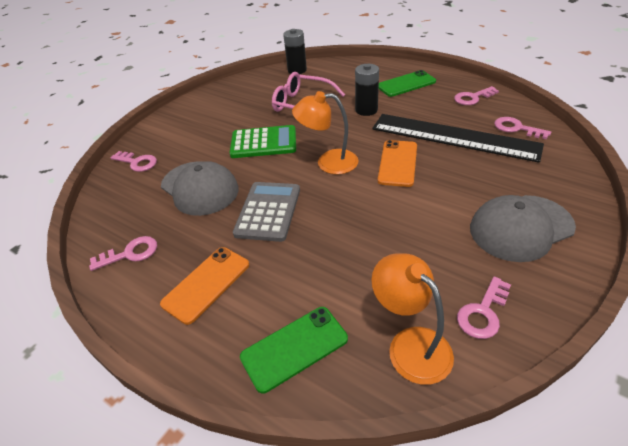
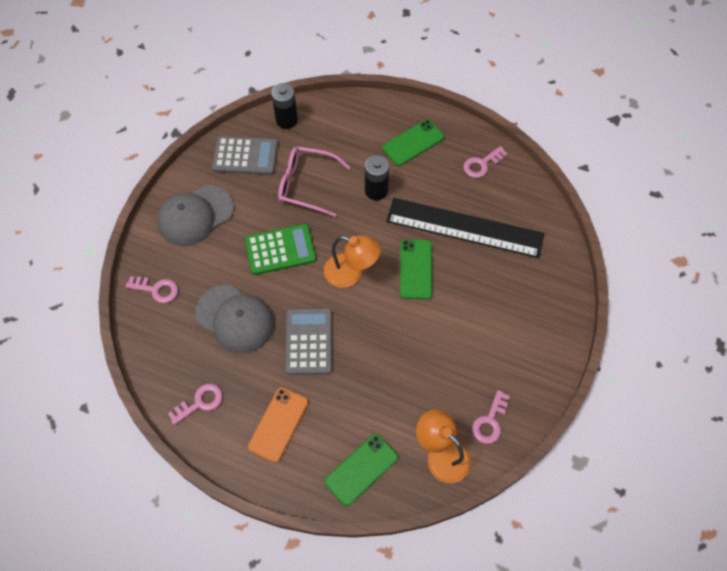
camera: 15 degrees left, 20 degrees up
(255, 88) = (245, 156): none -> grey calculator
(328, 162) = (351, 273): orange lamp -> orange lamp turned 150 degrees counterclockwise
(397, 163) = (415, 269): orange phone -> green phone
(516, 128) = (521, 211): pink key -> none
(520, 227) = (519, 337): grey cap -> grey cap (195, 216)

